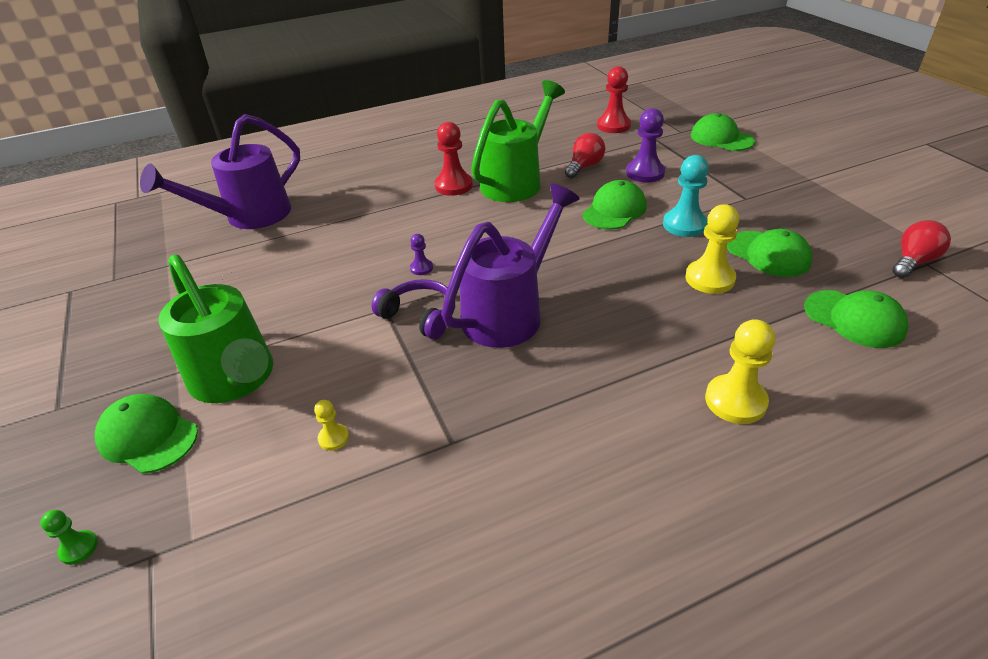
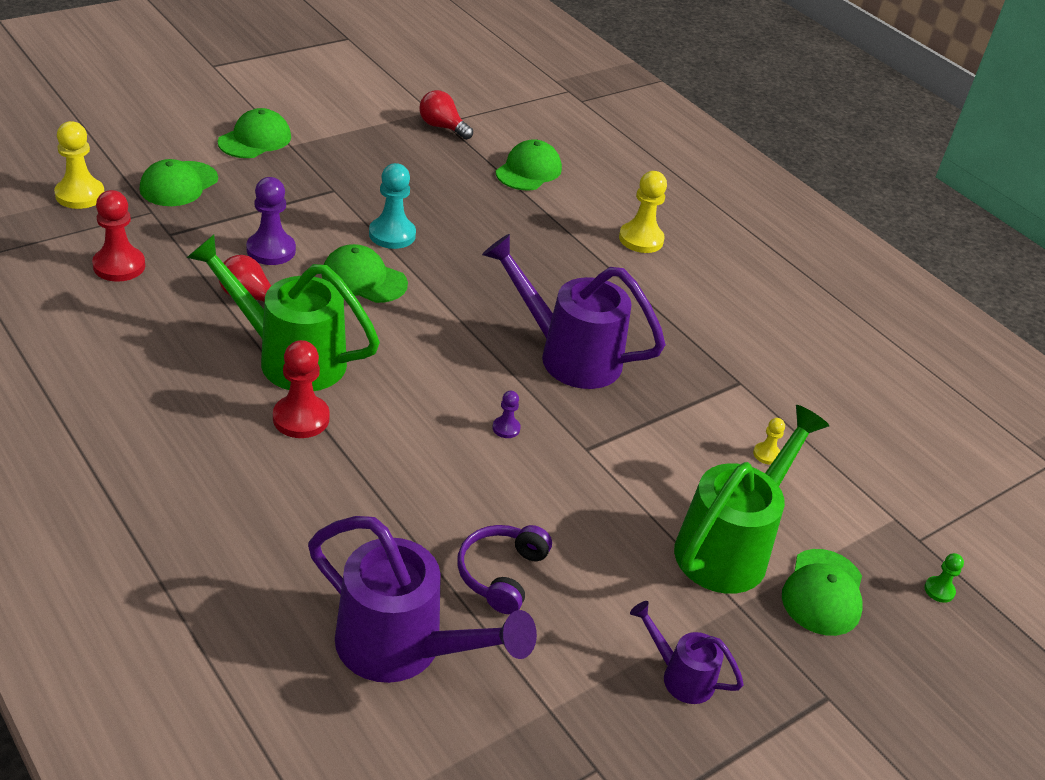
camera: 110 degrees left, 0 degrees up
(142, 326) = (680, 676): none -> purple watering can
(419, 316) = (592, 419): purple headphones -> purple headphones (501, 574)
(709, 279) = (487, 231): yellow pawn -> yellow pawn (80, 195)
(768, 254) = (441, 194): green cap -> green cap (255, 139)

